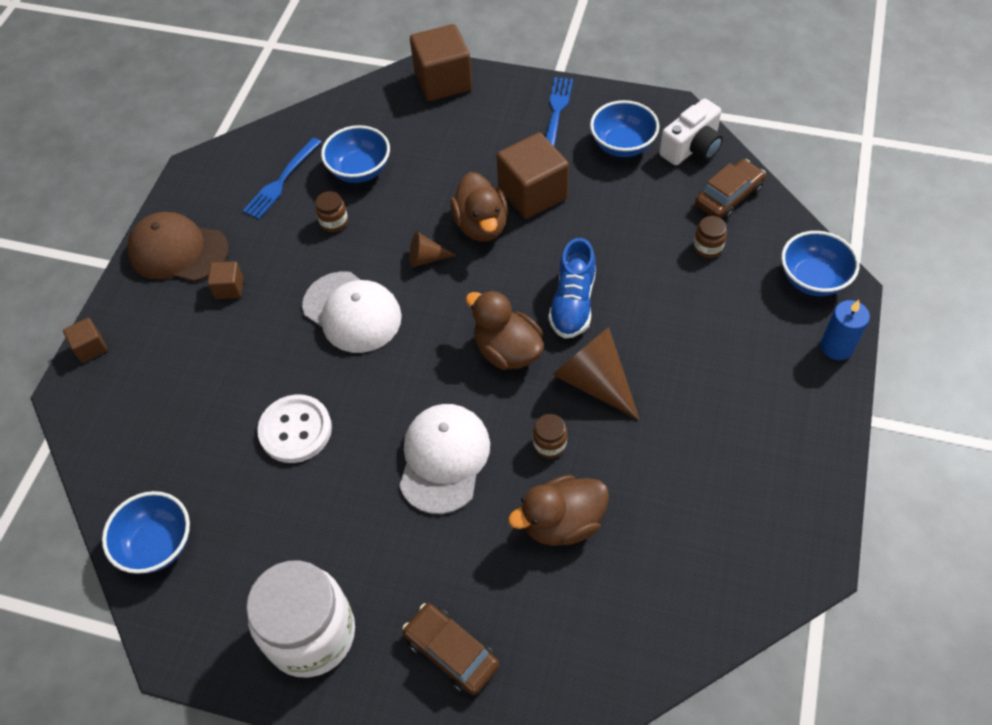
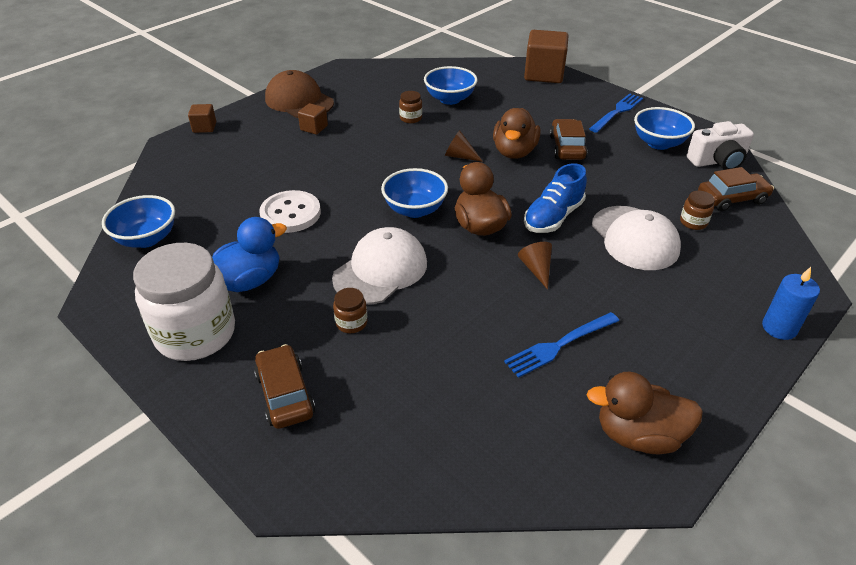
camera: 25 degrees right, 15 degrees down
(281, 181) = (393, 89): blue fork -> blue fork (559, 345)
(317, 542) = (248, 281): none -> blue duck
(352, 312) = (383, 166): white cap -> white cap (634, 238)
(532, 193) = (567, 147): brown cube -> brown car
(549, 444) = (470, 294): brown jar -> brown jar (351, 323)
(562, 522) = (442, 348): brown duck -> brown duck (638, 435)
(594, 381) = (536, 269): brown cone -> brown cone, size x0.53
(813, 279) = (781, 274): blue bowl -> blue bowl (415, 209)

